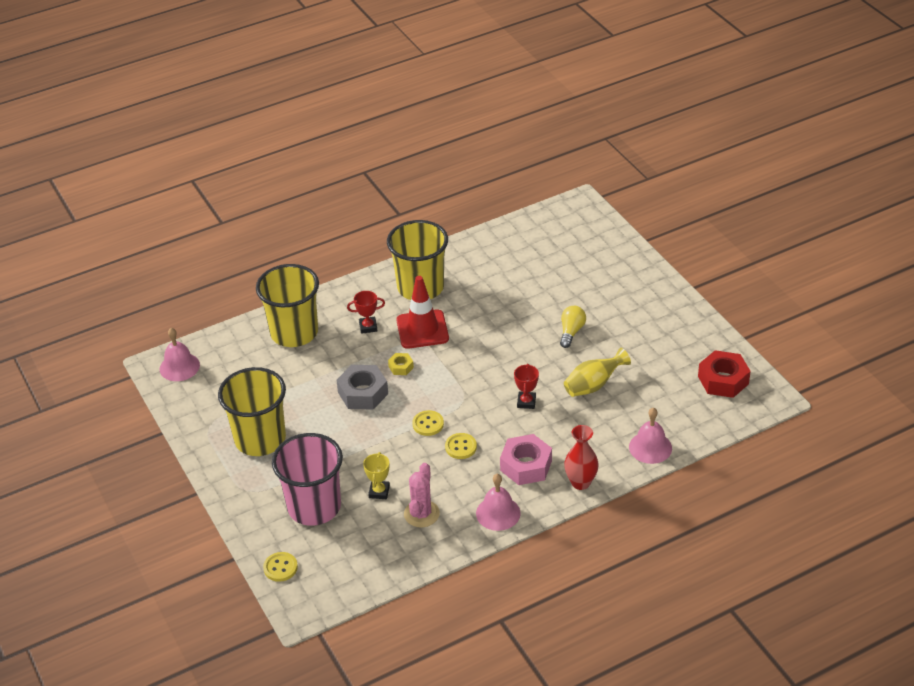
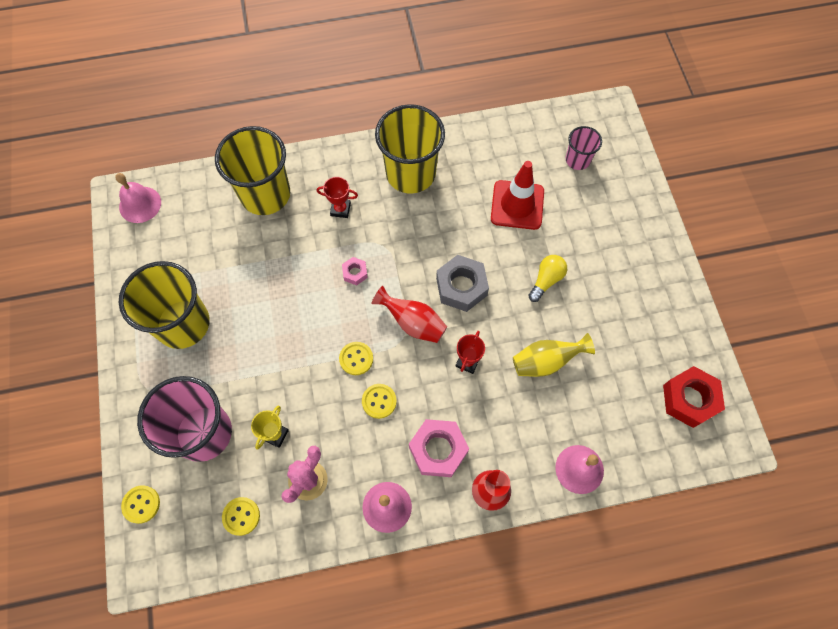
camera: 15 degrees right, 25 degrees up
(363, 393) = (305, 295): grey nut -> grey nut (461, 287)
(374, 552) = (241, 516): none -> yellow button
(401, 367) = (355, 273): yellow nut -> pink nut
(422, 329) = (393, 229): red traffic cone -> red traffic cone (517, 205)
(467, 388) = (413, 323): none -> red vase
(564, 244) = (577, 160): none -> pink cup

